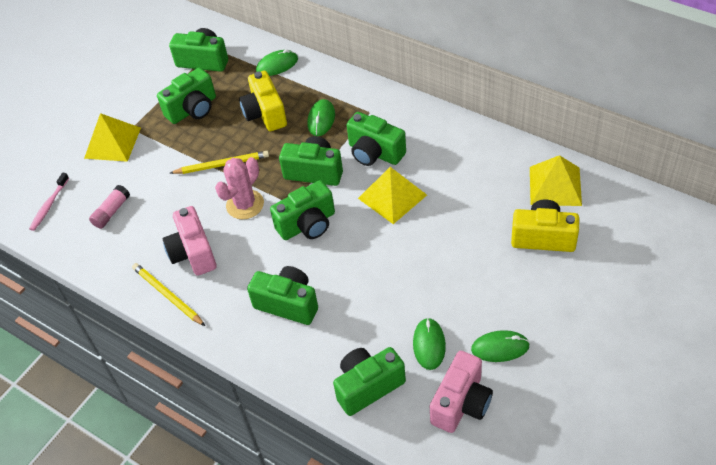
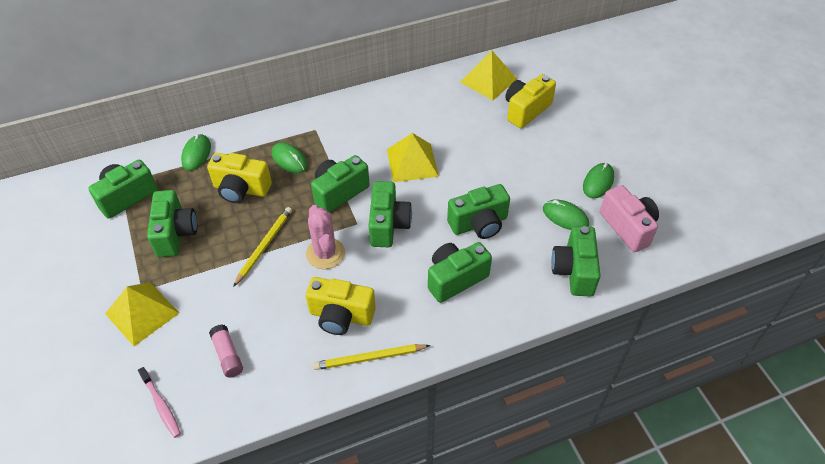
camera: 60 degrees left, 0 degrees up
(193, 253) = (341, 316): pink camera -> yellow camera
(375, 153) = (359, 149): green camera -> green camera (479, 224)

